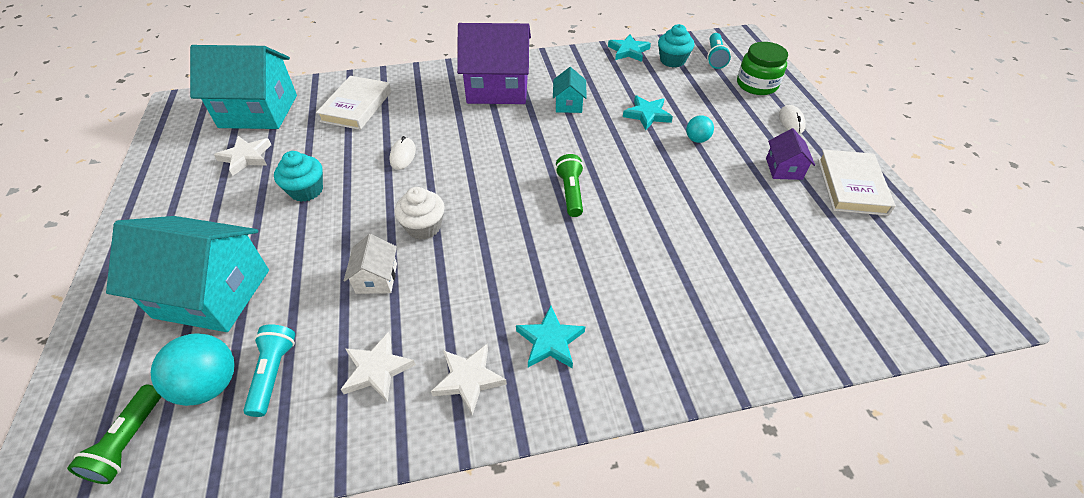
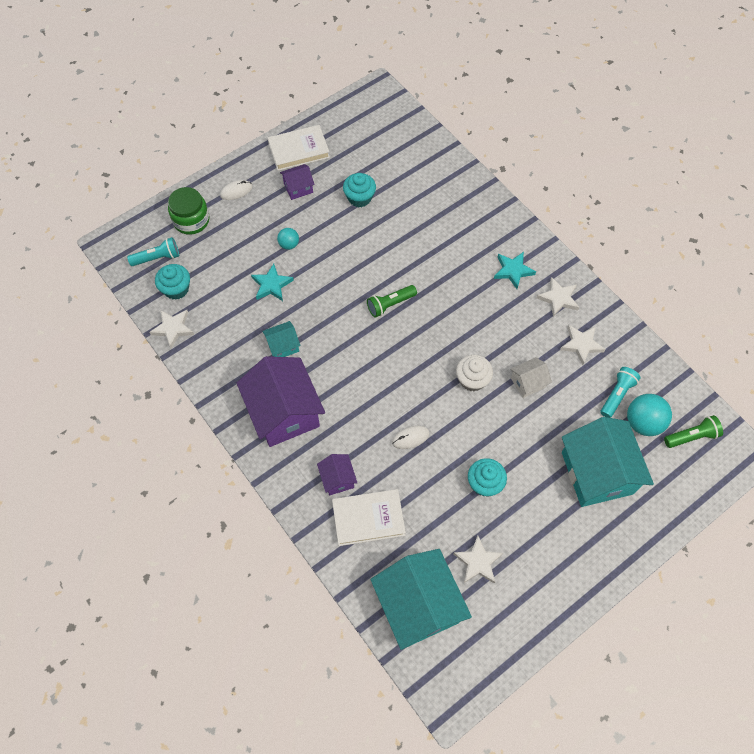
camera: 115 degrees left, 15 degrees up
(273, 373) = (616, 395): turquoise flashlight -> turquoise flashlight turned 150 degrees clockwise
(408, 100) = (337, 479): none -> purple house
(628, 51) = (173, 328): turquoise star -> white star
(751, 218) = (359, 198): none -> turquoise cupcake

